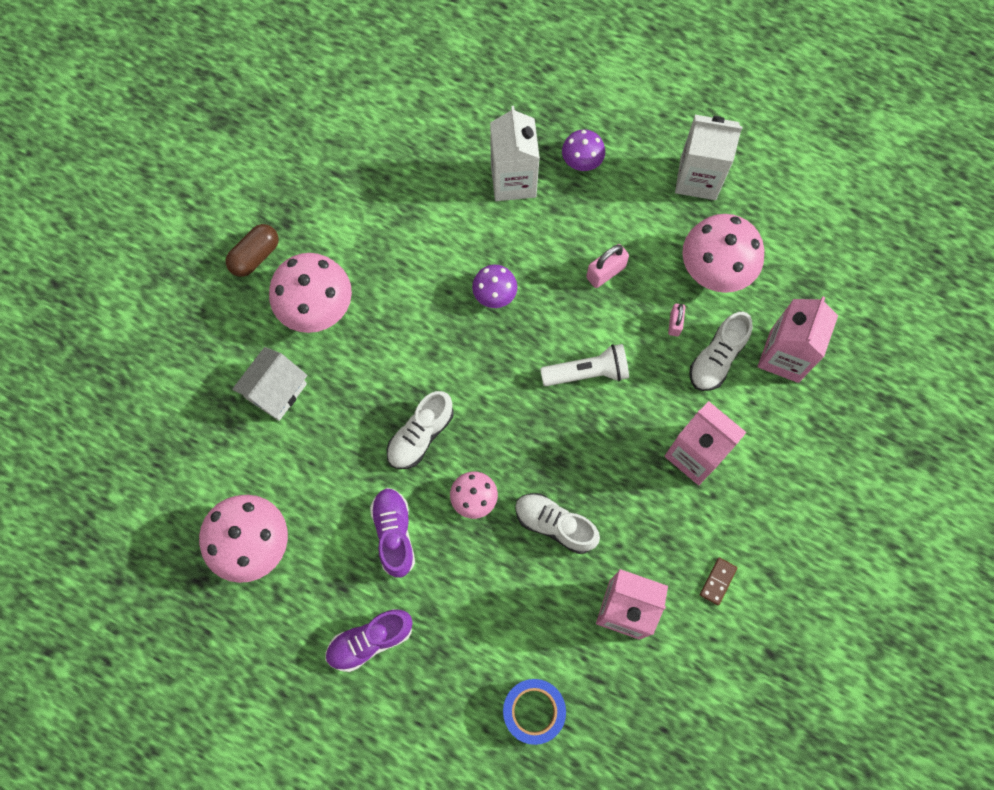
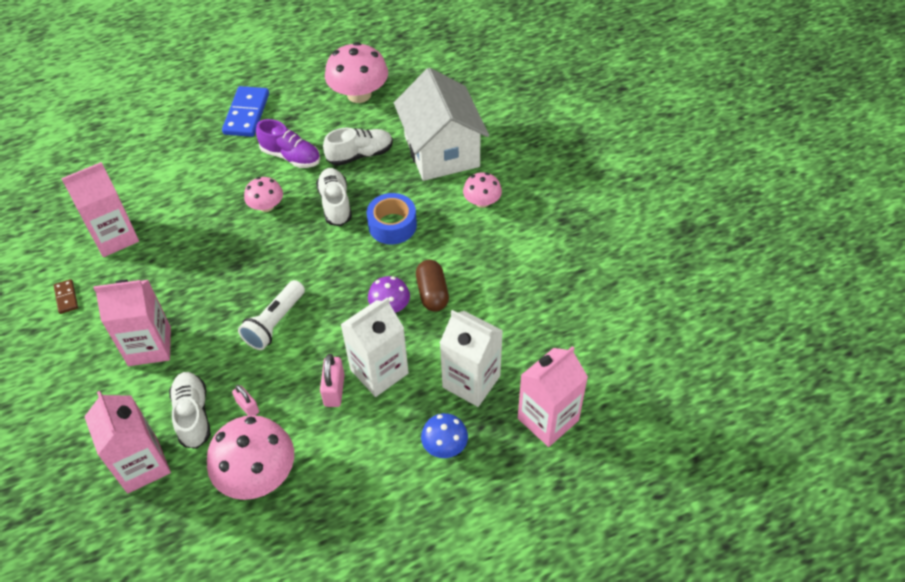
camera: 130 degrees right, 20 degrees down
(255, 256) = (551, 190): brown capsule -> brown capsule (432, 293)
(276, 391) = (441, 151): white house -> white house, size x1.75
(316, 306) = (482, 202): pink mushroom -> pink mushroom, size x0.56
(370, 640) = (246, 114): purple shoe -> blue domino
(501, 107) = (548, 419): none -> pink carton
(533, 711) = (123, 159): blue tape -> blue tape (392, 225)
(555, 525) = (203, 236): white shoe -> white shoe (360, 155)
(582, 160) = (445, 445): purple mushroom -> blue mushroom
(698, 178) = (344, 526): white carton -> white carton (379, 371)

